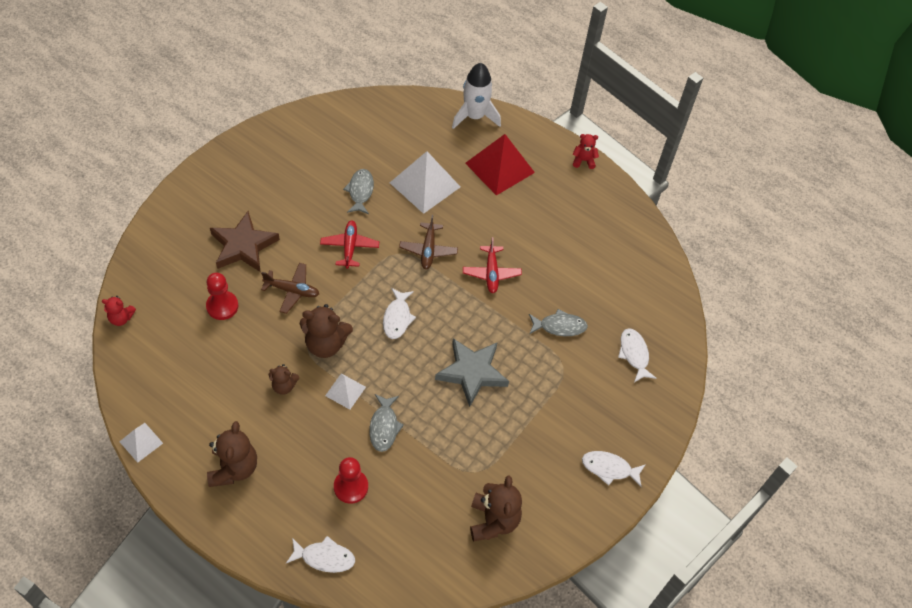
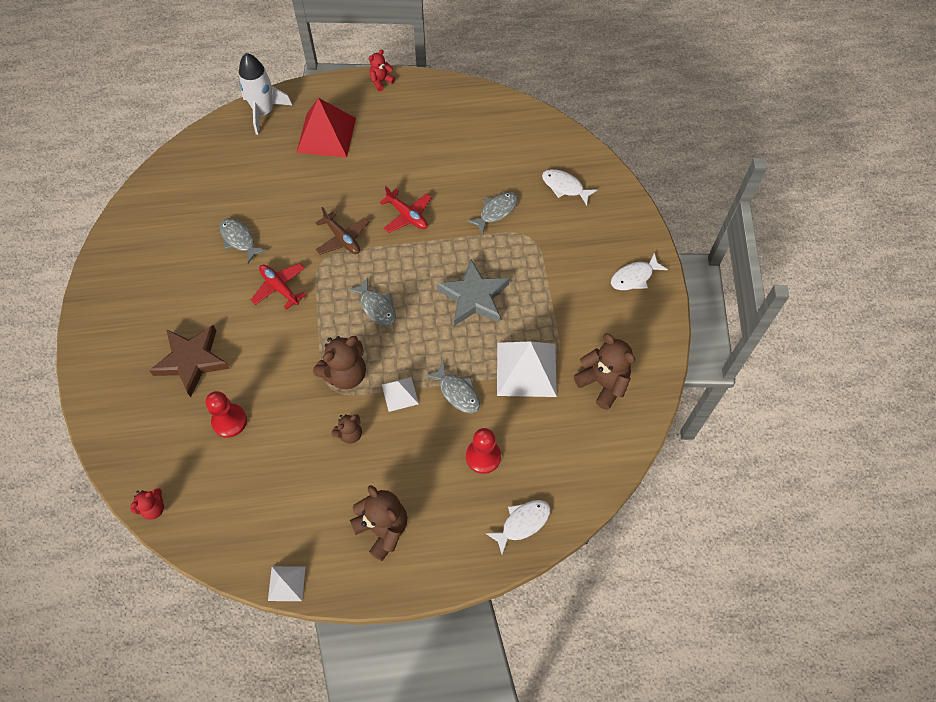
camera: 40 degrees left, 5 degrees up
(292, 291) = (272, 359): brown plane -> none
(397, 318) = (376, 307): white fish -> grey fish
(425, 184) = (284, 193): white pyramid -> white pyramid (526, 369)

